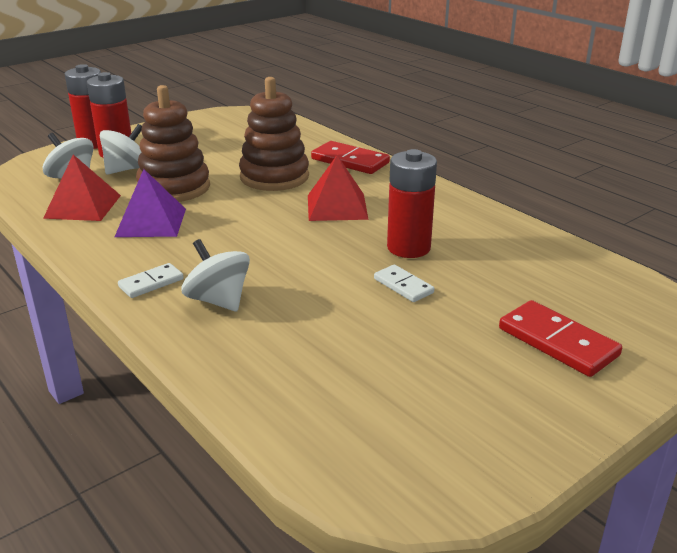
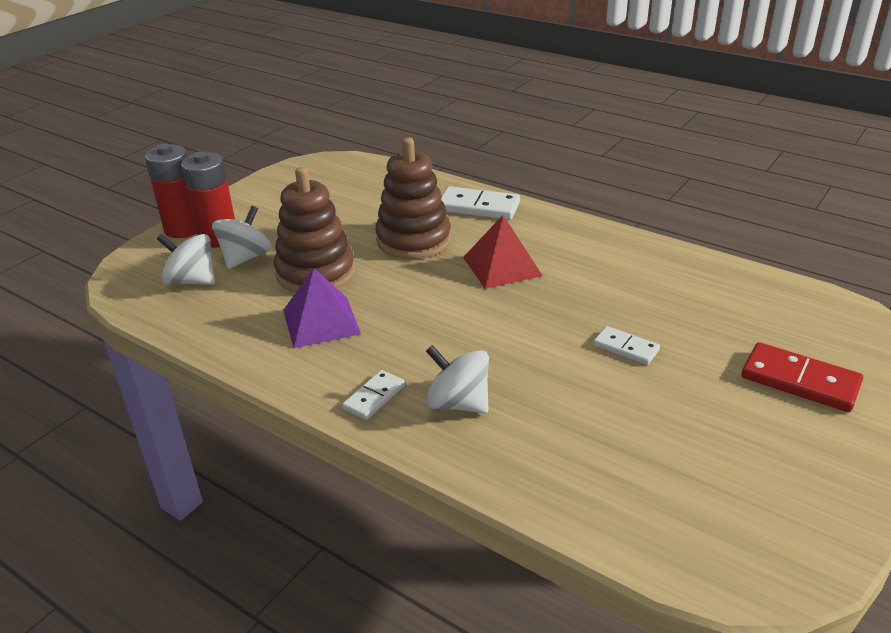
camera: 15 degrees left, 5 degrees up
(83, 206) = (230, 315): red pyramid -> none
(350, 161) = (478, 207): red domino -> white domino
(408, 248) = (603, 302): red battery -> none

